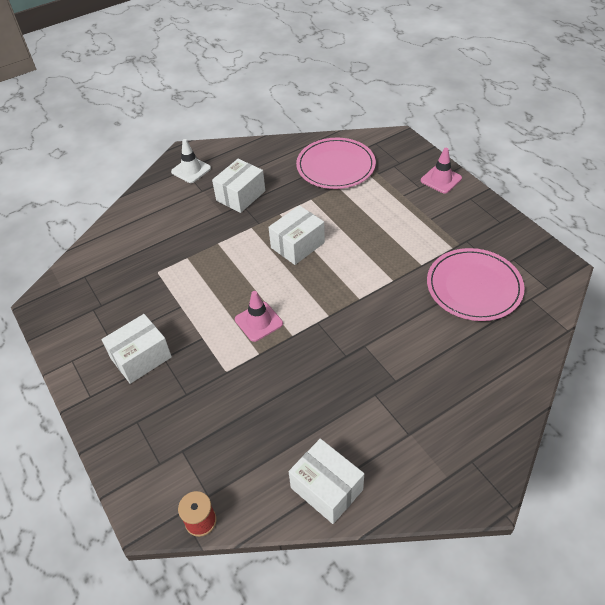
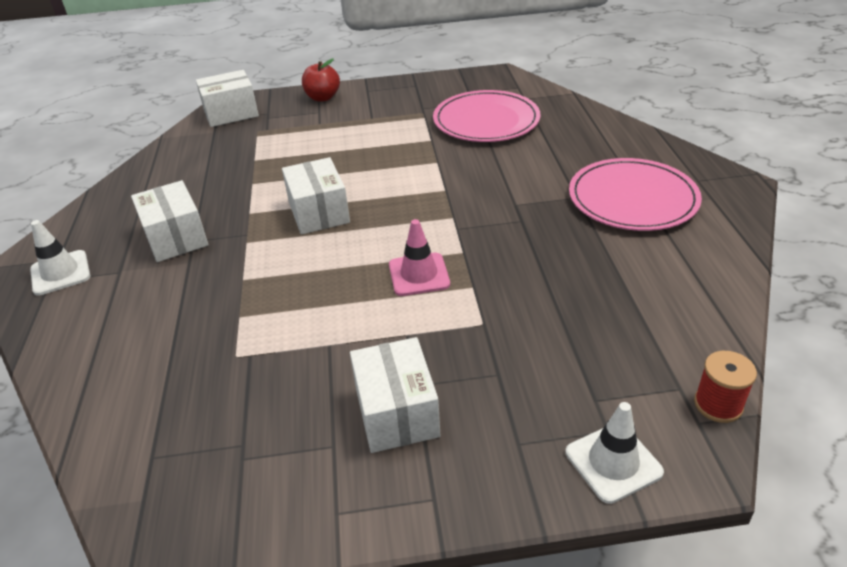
camera: 65 degrees left, 10 degrees down
(136, 472) = (613, 462): none -> white traffic cone
(326, 489) = (701, 281): white box -> white box (231, 113)
(335, 166) = (218, 153): pink plate -> pink plate (632, 199)
(441, 179) = (322, 97): pink traffic cone -> red apple

